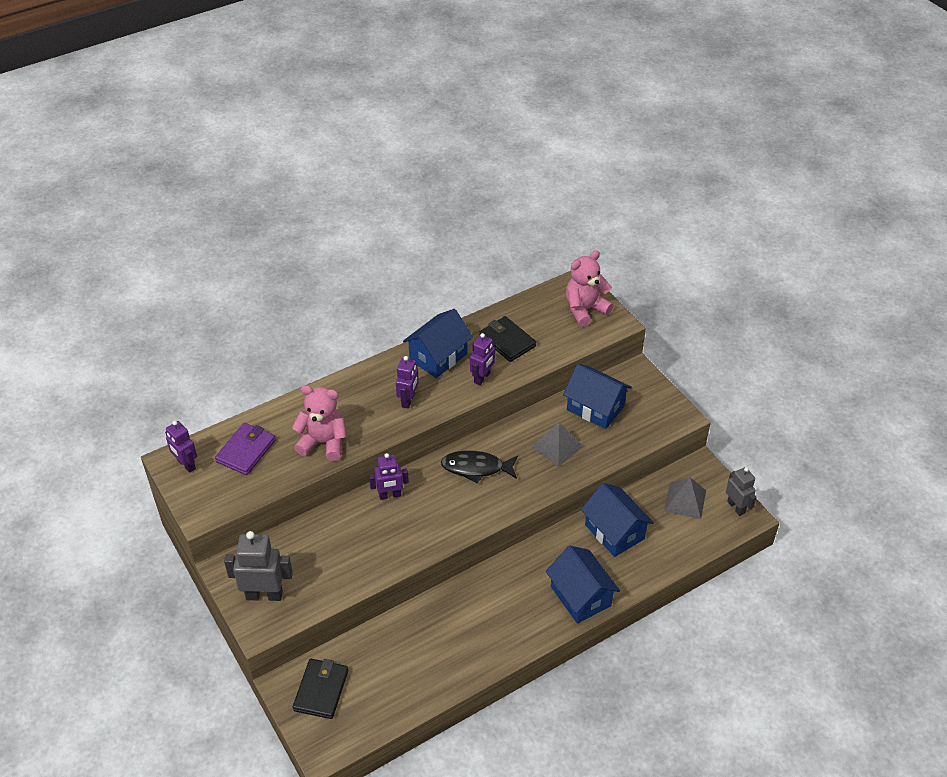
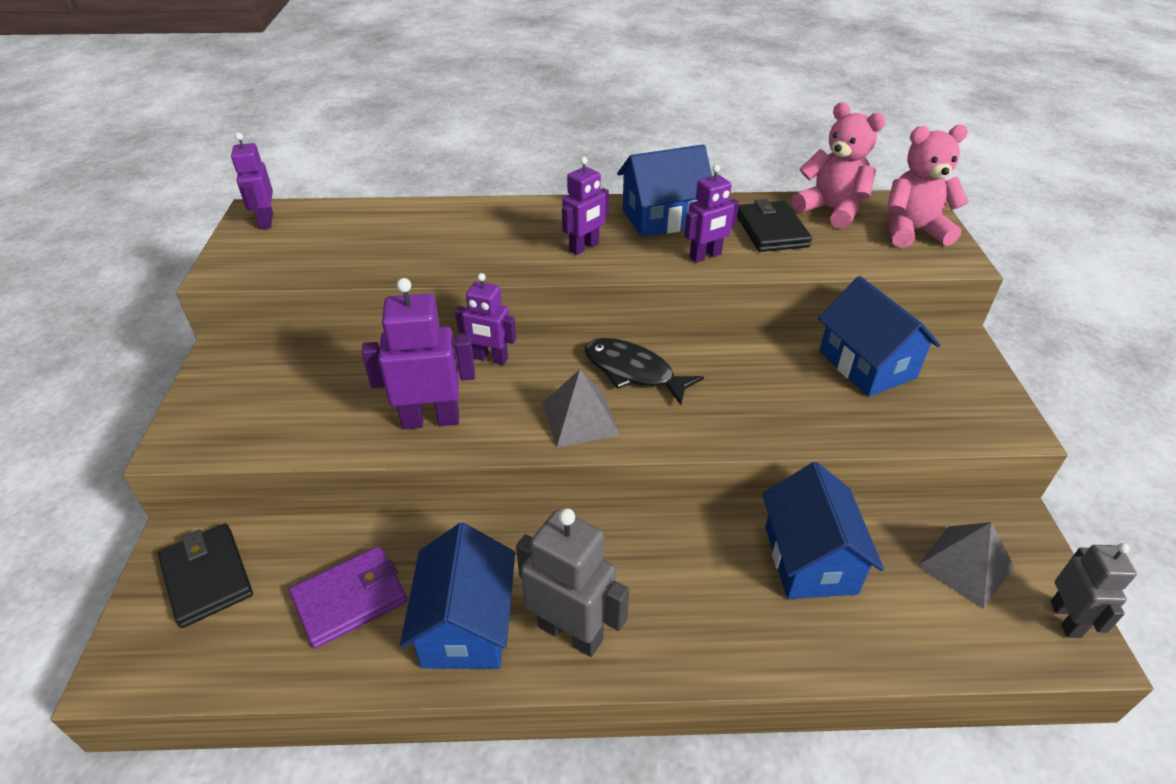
camera: 30 degrees right, 5 degrees down
(246, 451) = (342, 231): purple wallet -> purple wallet (350, 599)
(264, 594) = (227, 406): grey robot -> grey robot (570, 632)
(321, 690) = (207, 577): black wallet -> black wallet turned 75 degrees counterclockwise
(323, 443) = (437, 253): pink teddy bear -> pink teddy bear (831, 210)
(389, 548) = (431, 419): none -> purple robot
(557, 446) = (774, 390): grey pyramid -> grey pyramid (580, 418)
(580, 596) = (690, 635): blue house -> blue house (466, 625)

